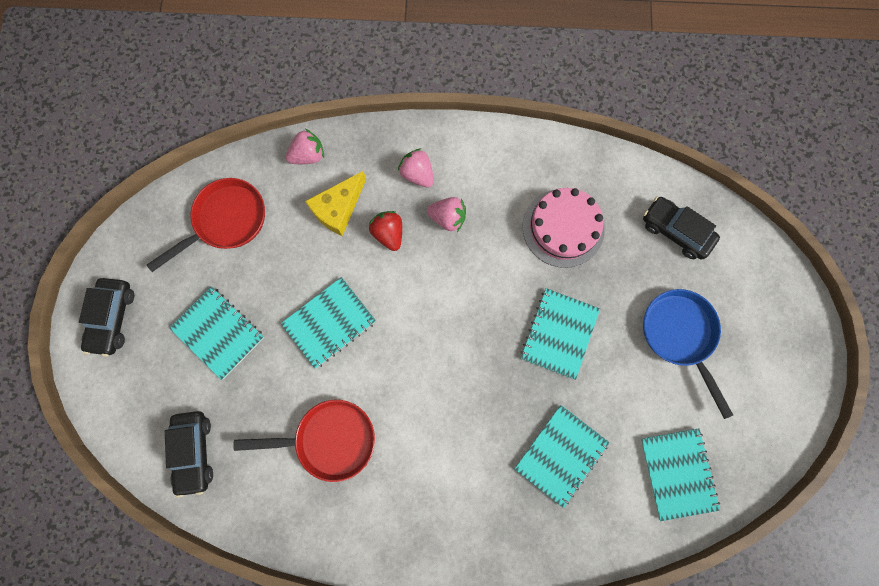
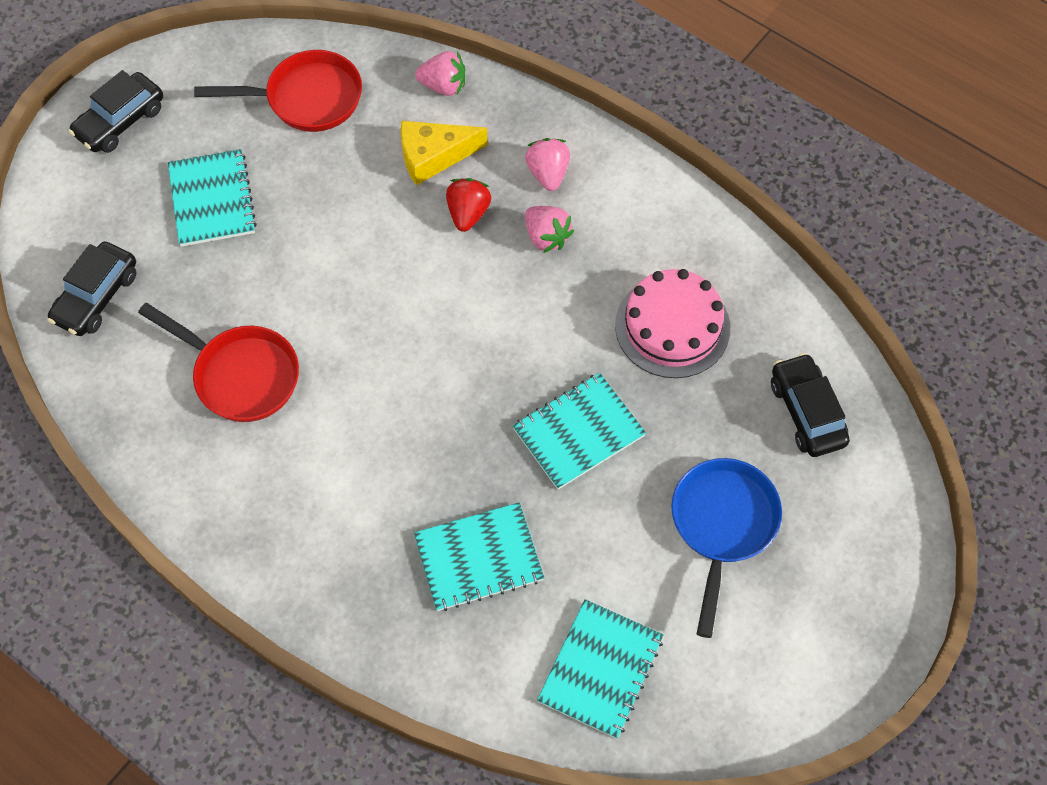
camera: 35 degrees right, 15 degrees down
(329, 323) = (333, 261): turquoise notebook -> none

